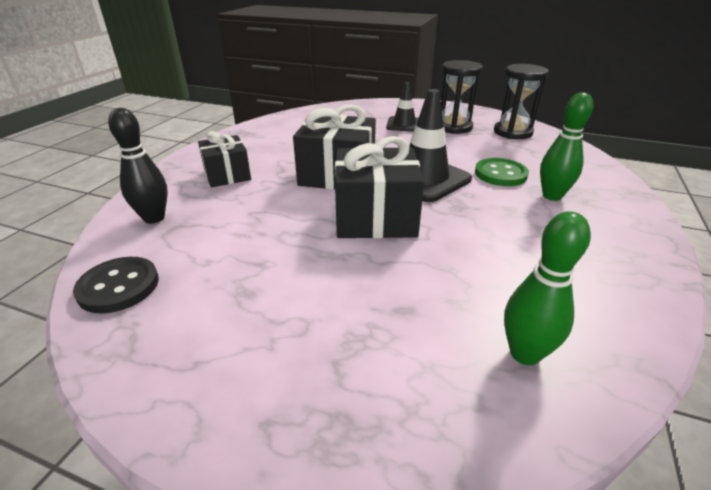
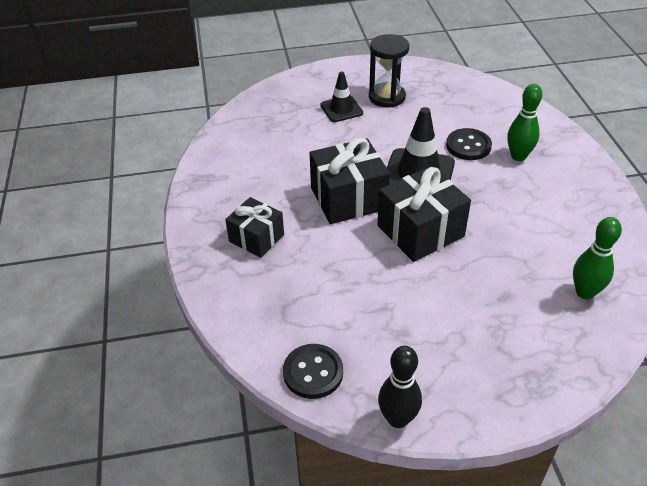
camera: 30 degrees left, 10 degrees up
(154, 218) = (256, 309): black bowling pin -> black bowling pin (397, 419)
(500, 174) = (468, 146): green button -> black button
(513, 132) = (439, 87): black hourglass -> none

